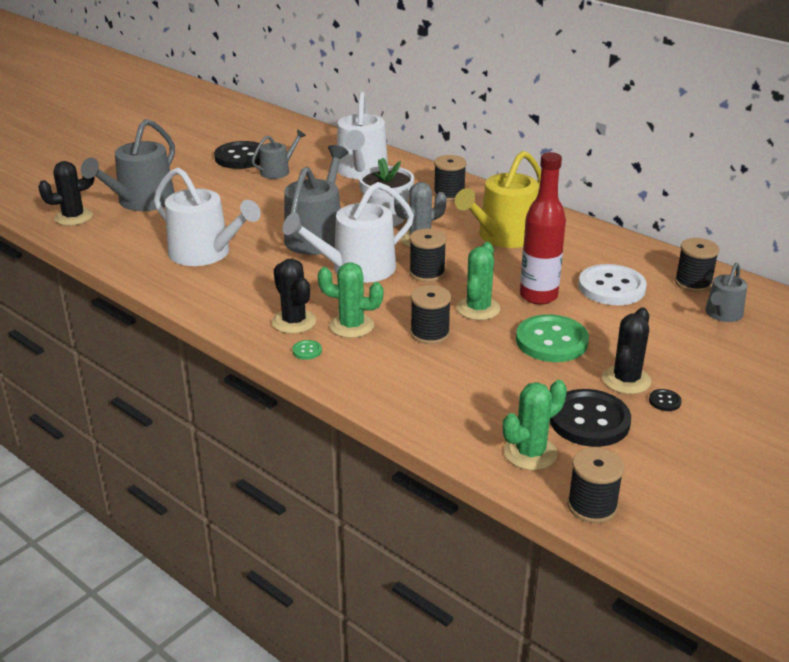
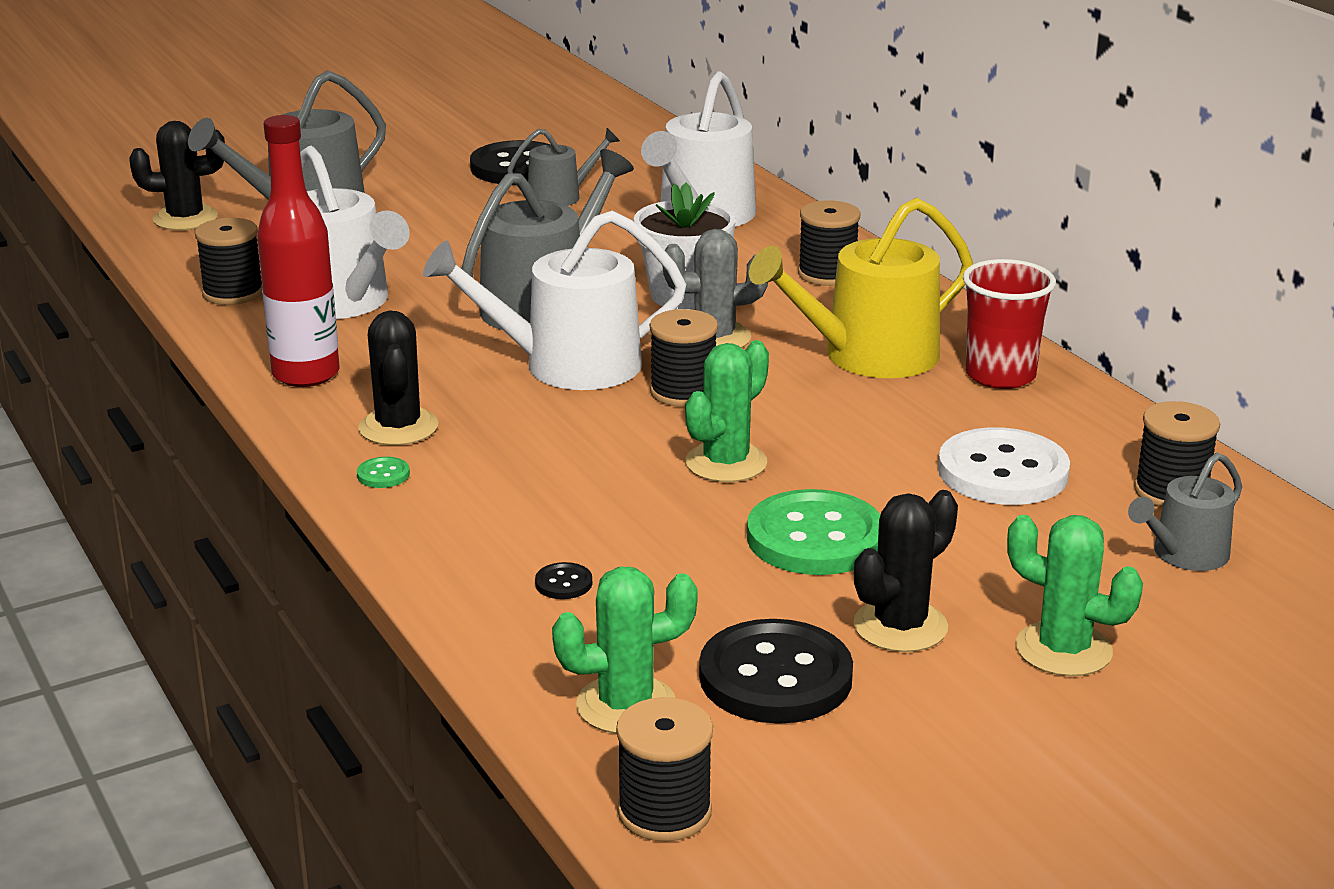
camera: 20 degrees right, 5 degrees down
(351, 326) = (487, 450): green cactus -> green cactus (1063, 650)
(430, 333) = (609, 486): black spool -> black spool (233, 293)
(538, 296) = (852, 462): red bottle -> red bottle (306, 374)
(572, 236) = (1000, 375): none -> red cup
(664, 401) = (944, 675): black button -> black button (563, 583)

